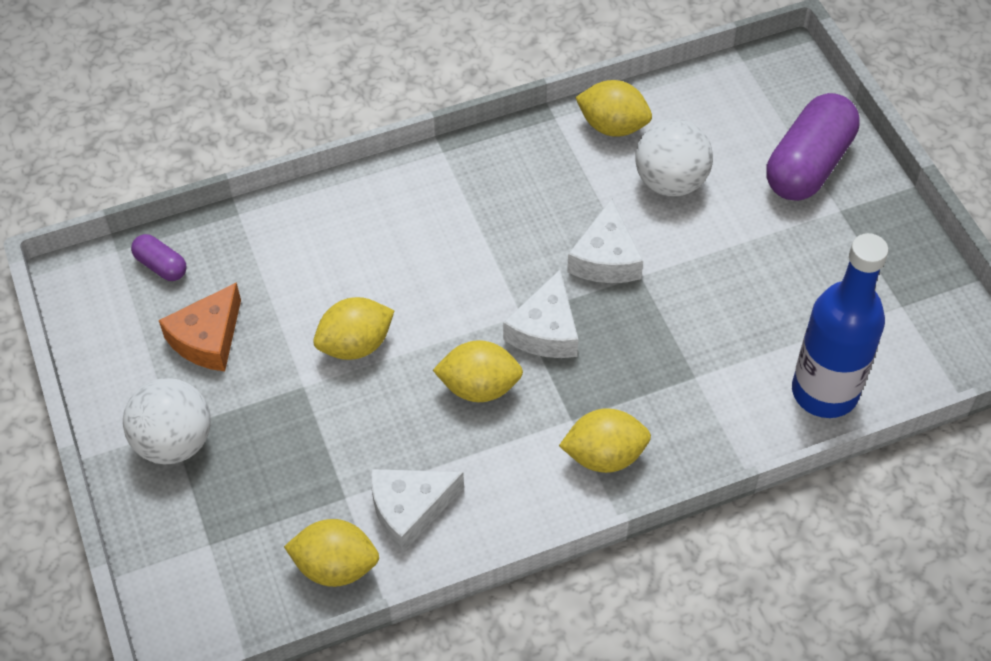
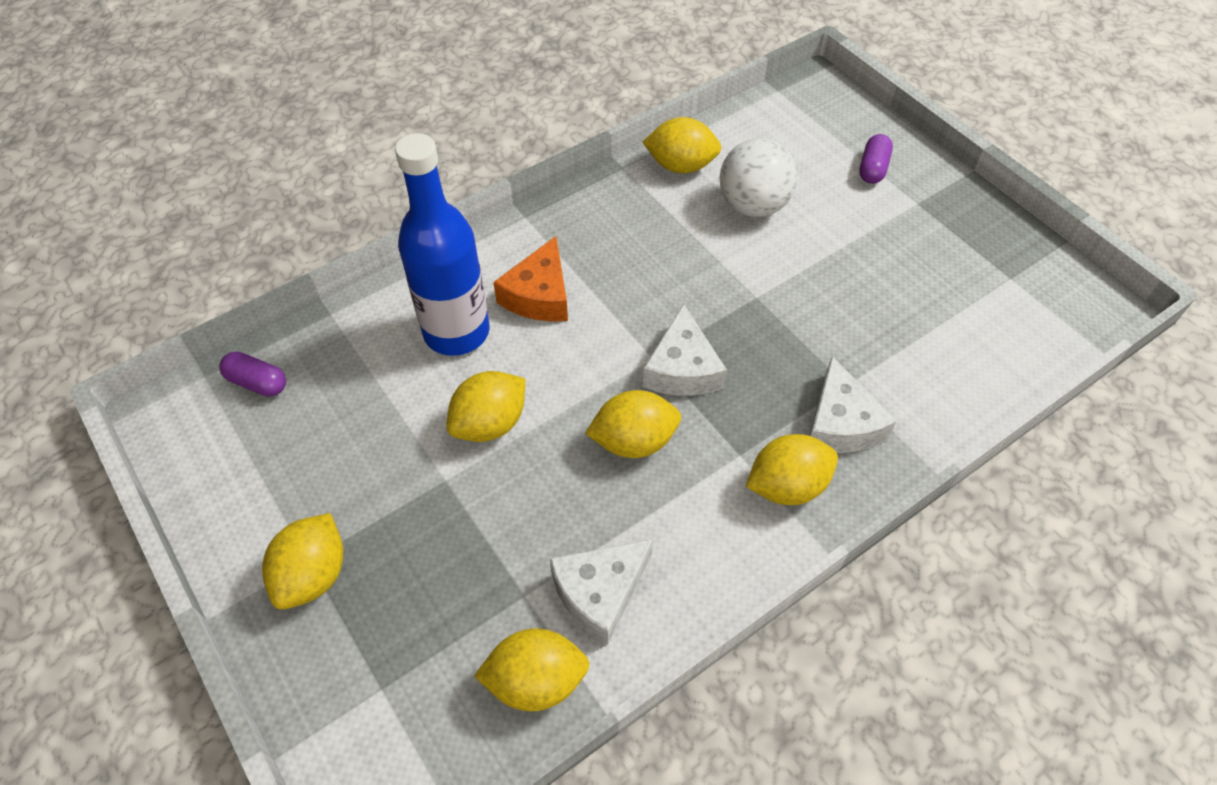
camera: 15 degrees left, 0 degrees up
(174, 442) = (313, 575): white ball -> yellow lemon
(207, 339) = (326, 450): orange cheese -> orange cheese (539, 295)
(605, 258) = (717, 287): white cheese -> white cheese (840, 423)
(808, 165) = (873, 168): purple capsule -> purple capsule, size x0.47
(824, 392) = (976, 373): blue bottle -> blue bottle (456, 332)

